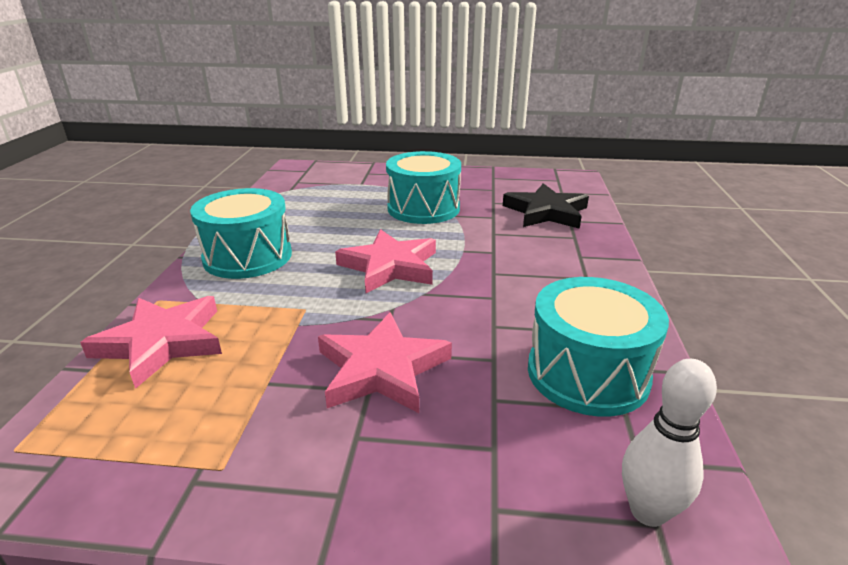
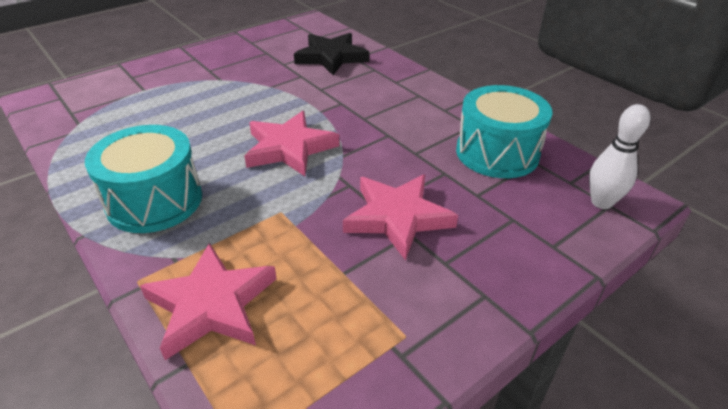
camera: 45 degrees left, 10 degrees up
(423, 208) = (238, 90): turquoise drum -> none

